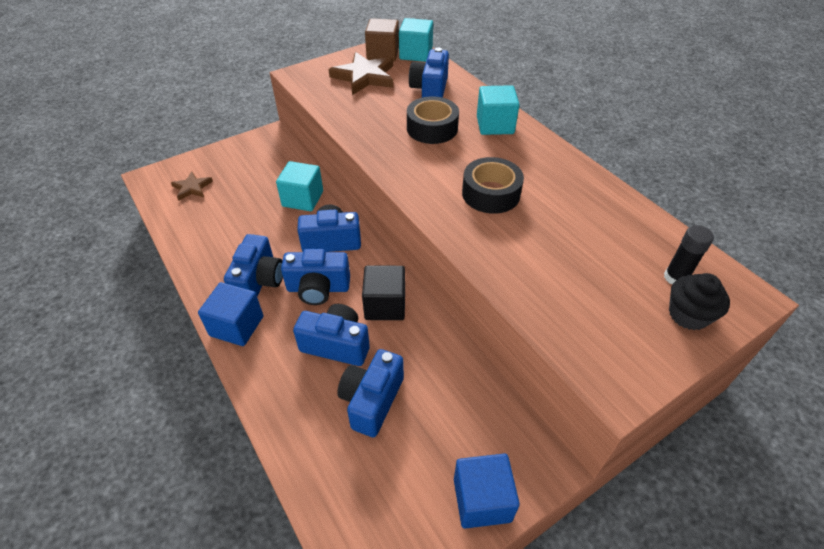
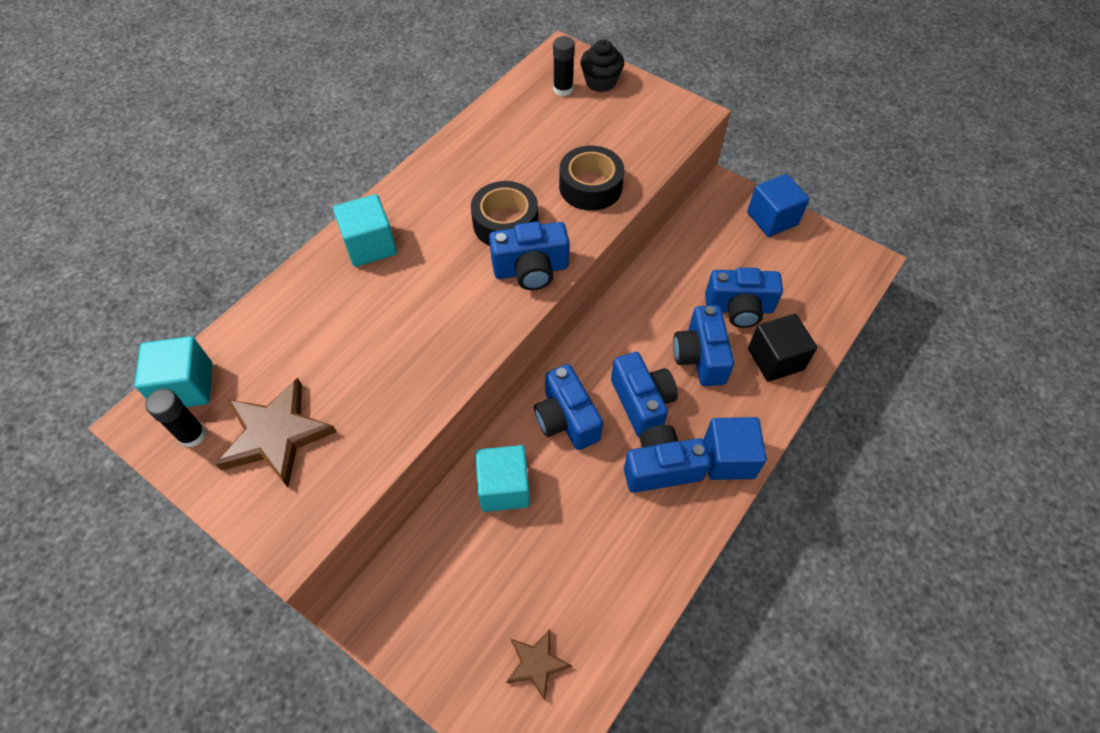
camera: 110 degrees left, 10 degrees up
(383, 54) = (192, 435): brown cube -> black glue stick
(385, 305) = (633, 333): black cube -> black cube (775, 359)
(430, 90) = (298, 336): blue camera -> blue camera (531, 270)
(432, 128) = (397, 307): black tape -> black tape (590, 187)

